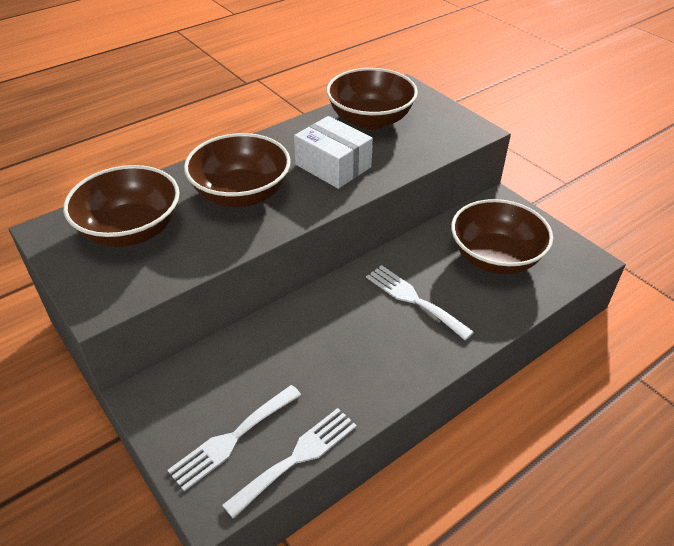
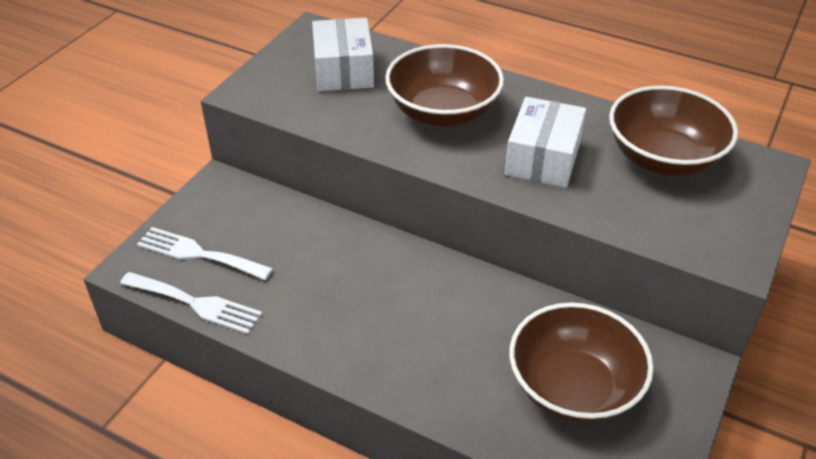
camera: 65 degrees right, 0 degrees up
(131, 230) = (343, 70): brown bowl -> white box
(414, 299) = (446, 328): white fork -> none

